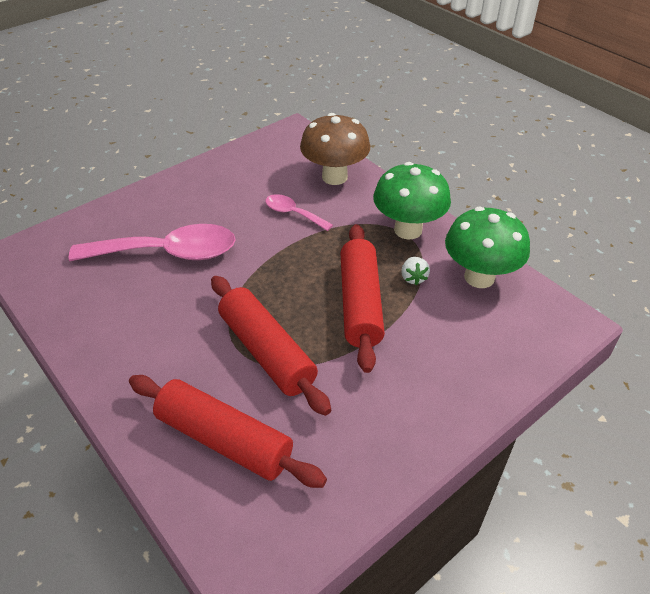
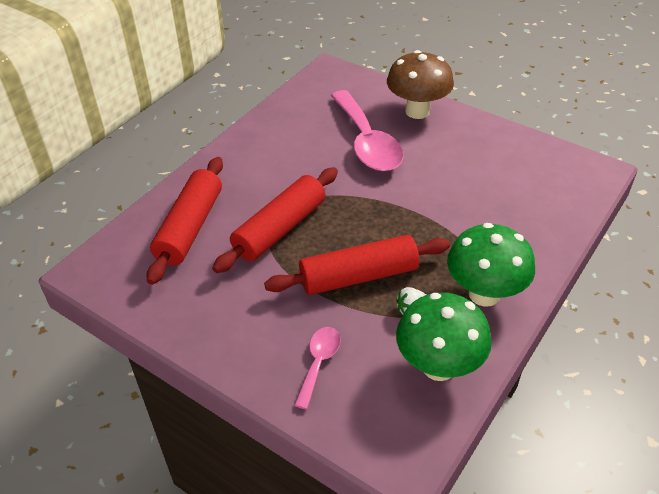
camera: 75 degrees right, 0 degrees up
(293, 213) = (460, 203): pink spoon -> pink spoon (319, 363)
(334, 177) = (537, 219): brown mushroom -> brown mushroom (417, 111)

